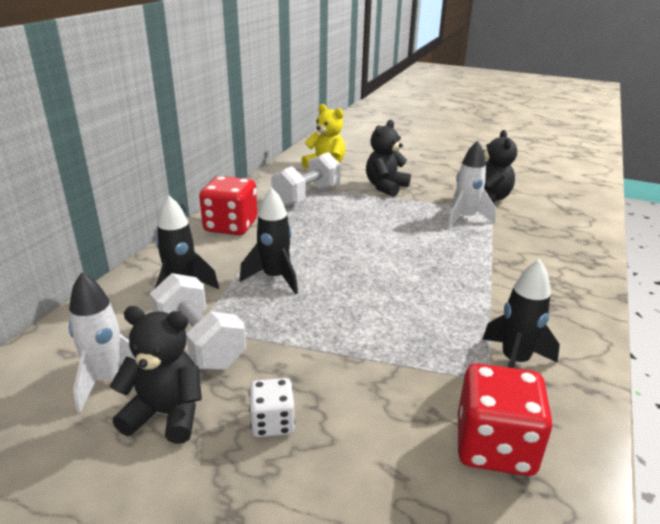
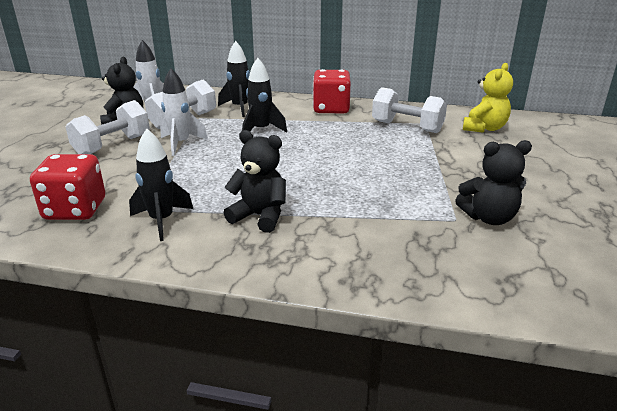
camera: 80 degrees right, 0 degrees up
(272, 423) = (112, 145): white dice -> white dumbbell
(385, 187) = (462, 158): black teddy bear -> black teddy bear (260, 216)
(465, 218) = (417, 202): white rocket -> white rocket (181, 144)

